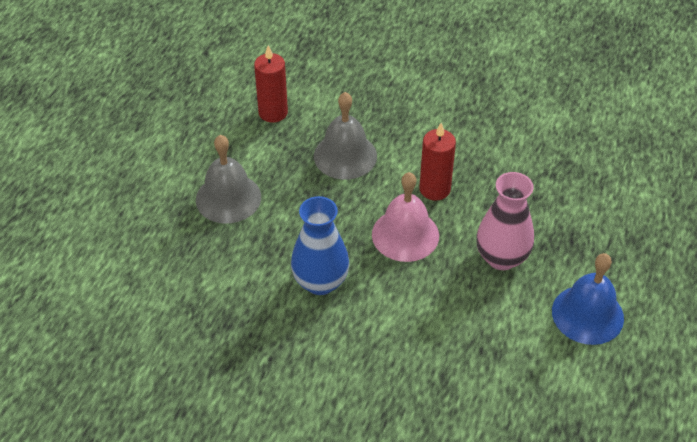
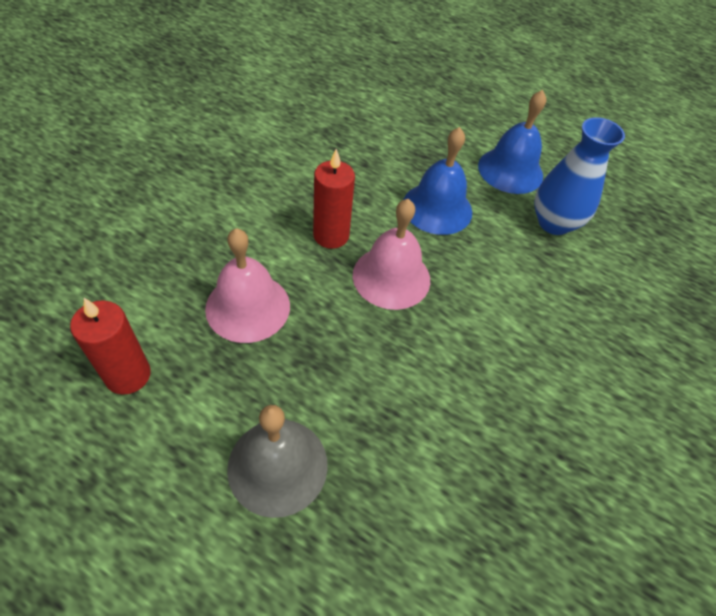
camera: 85 degrees left, 5 degrees up
(320, 282) = (448, 376): blue vase -> blue vase (554, 223)
(345, 156) = (248, 307): grey bell -> pink bell
(501, 258) = (437, 208): pink vase -> blue bell

